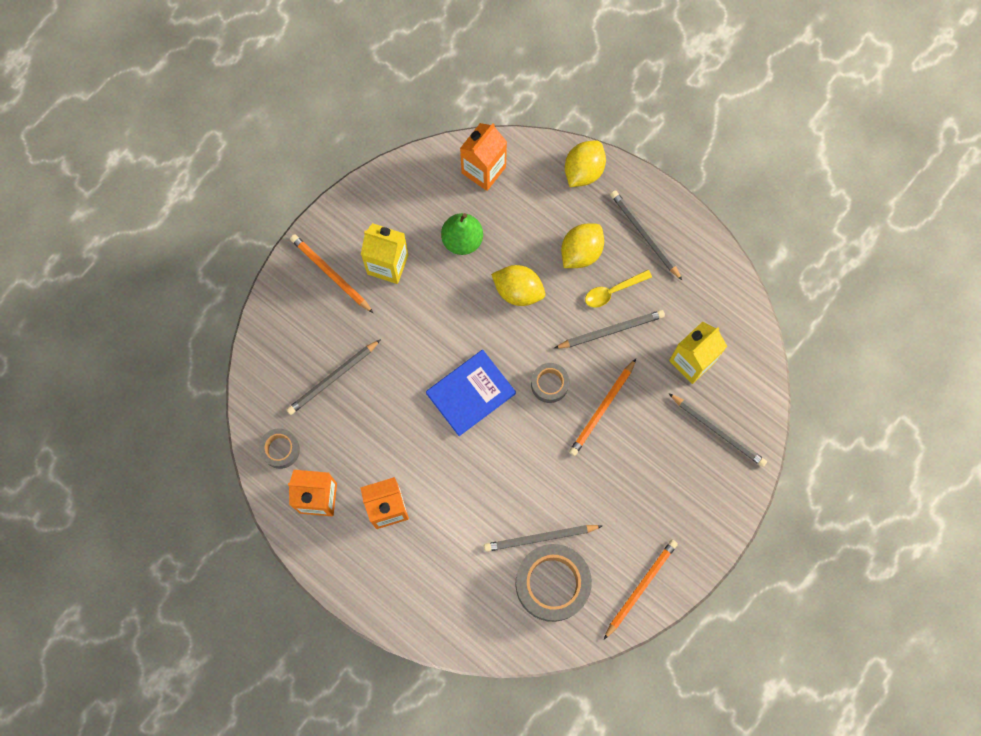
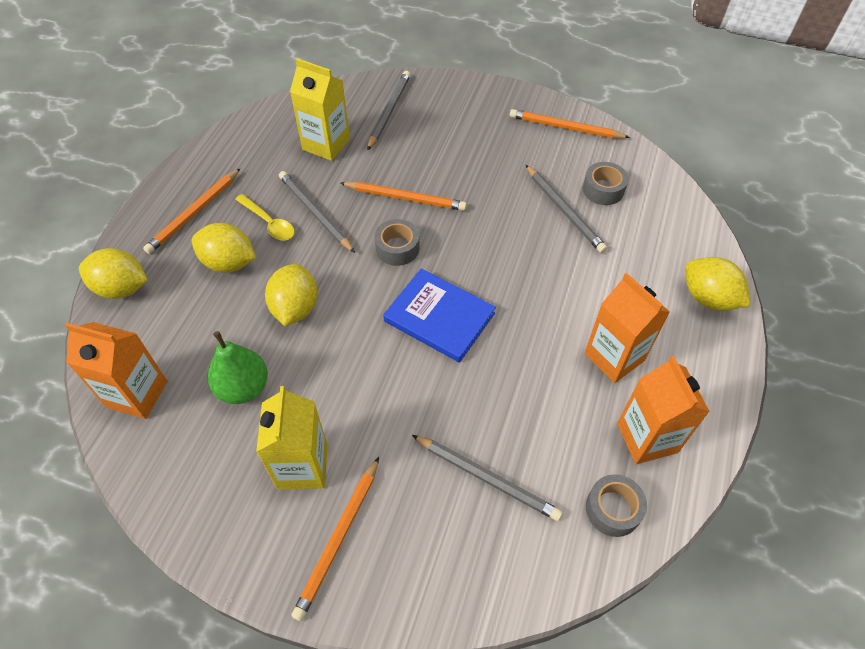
camera: 110 degrees left, 20 degrees down
(410, 610) = (708, 298): none -> yellow lemon
(552, 584) = (603, 189): grey tape -> grey tape, size x0.52
(644, 235) = (194, 213): grey pencil -> orange pencil

